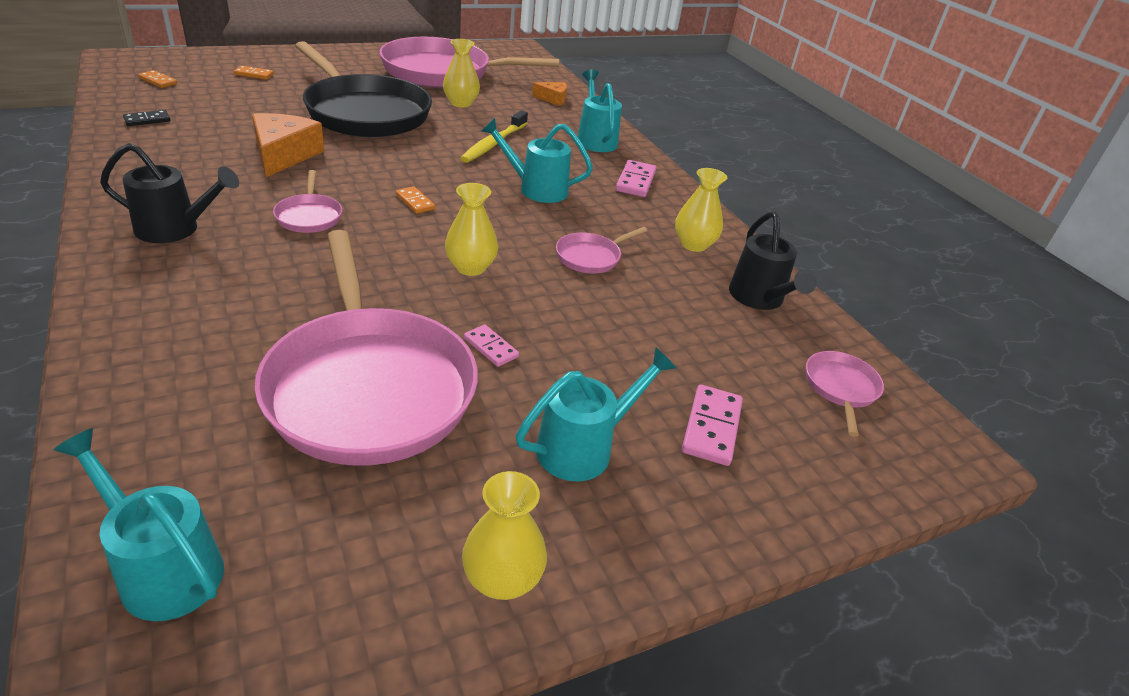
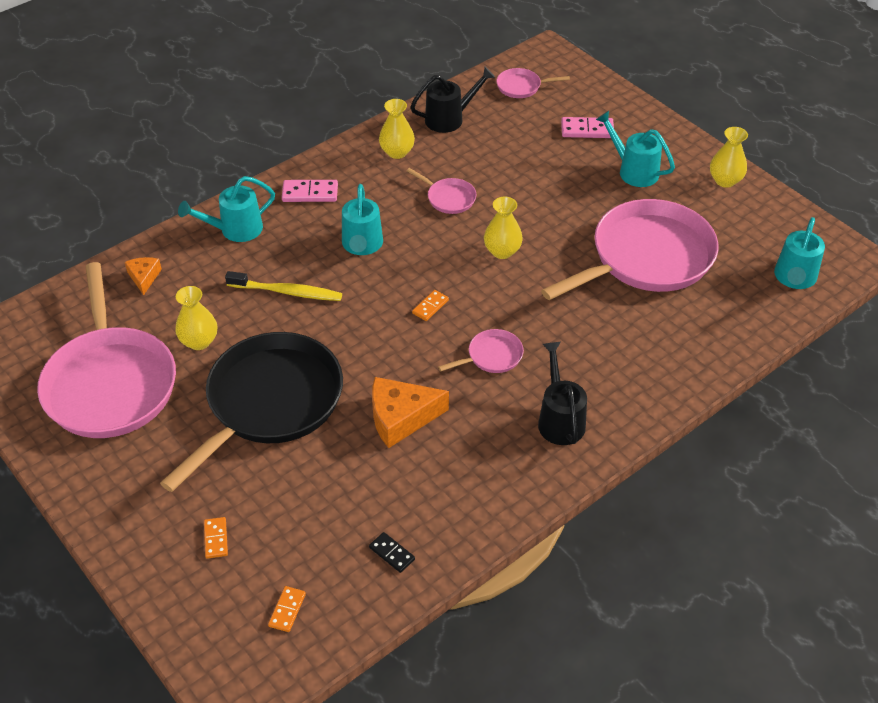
camera: 100 degrees left, 10 degrees up
(491, 347) = (580, 220): pink domino -> none

